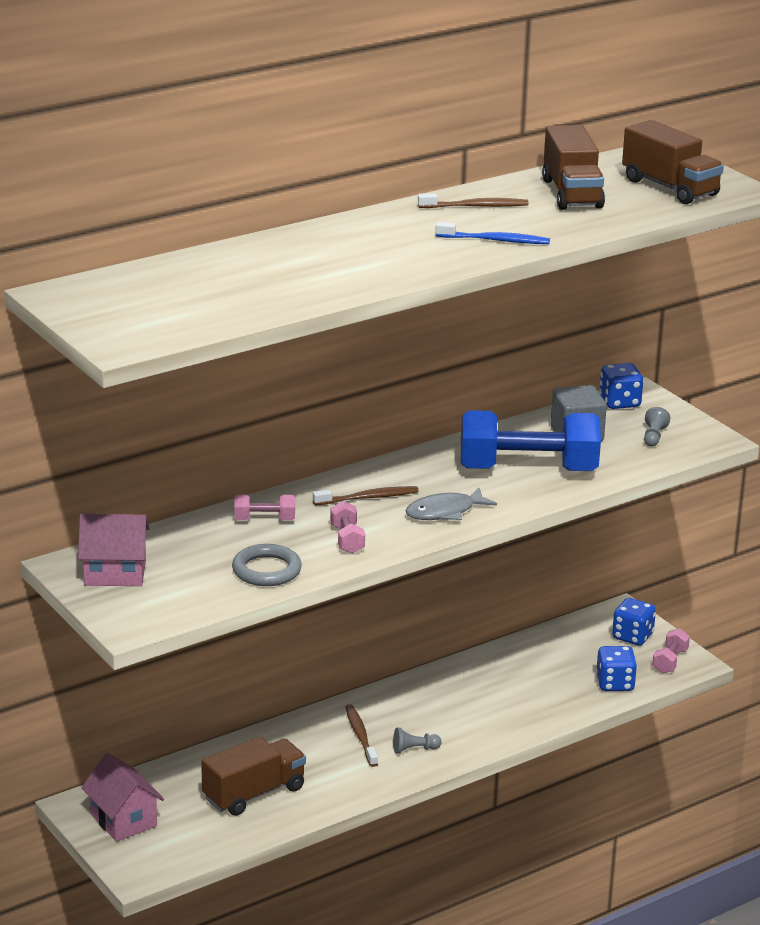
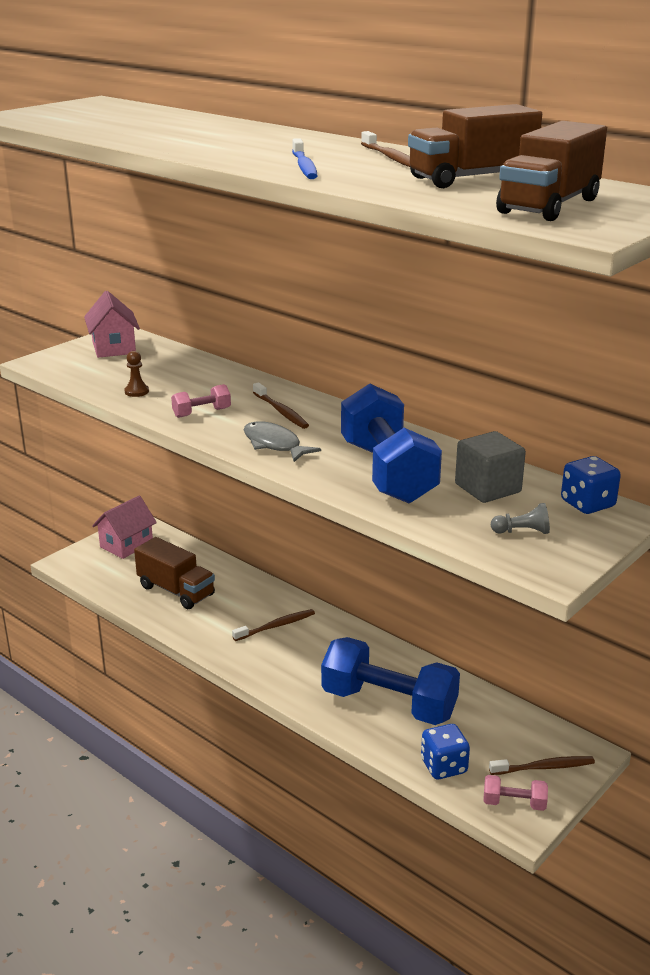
camera: 75 degrees right, 0 degrees up
(264, 519) = (219, 380): pink dumbbell -> none
(266, 570) = (136, 391): grey ring -> brown pawn
(414, 749) = (268, 657): grey pawn -> none
(519, 693) = (388, 704): none -> blue dumbbell
(632, 636) = (543, 767): blue dice -> brown toothbrush

